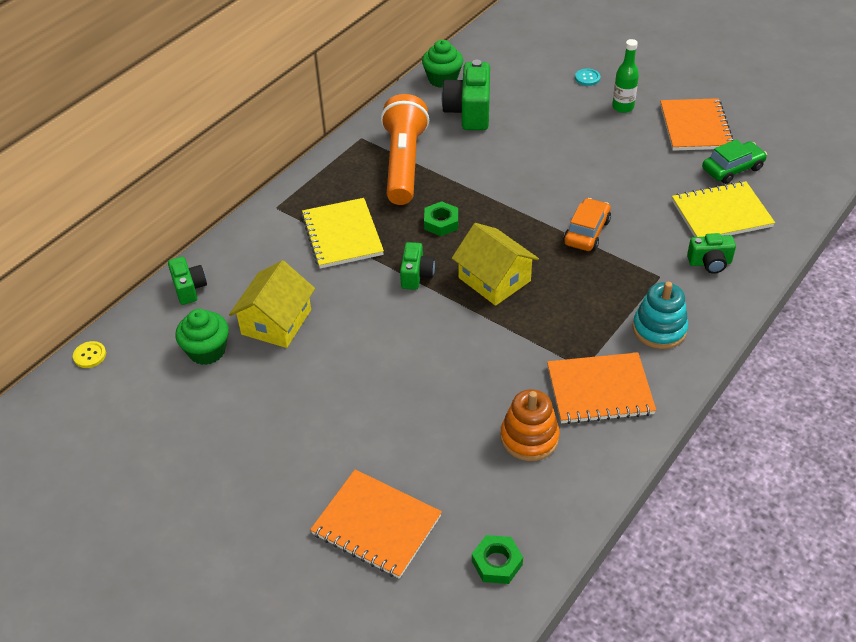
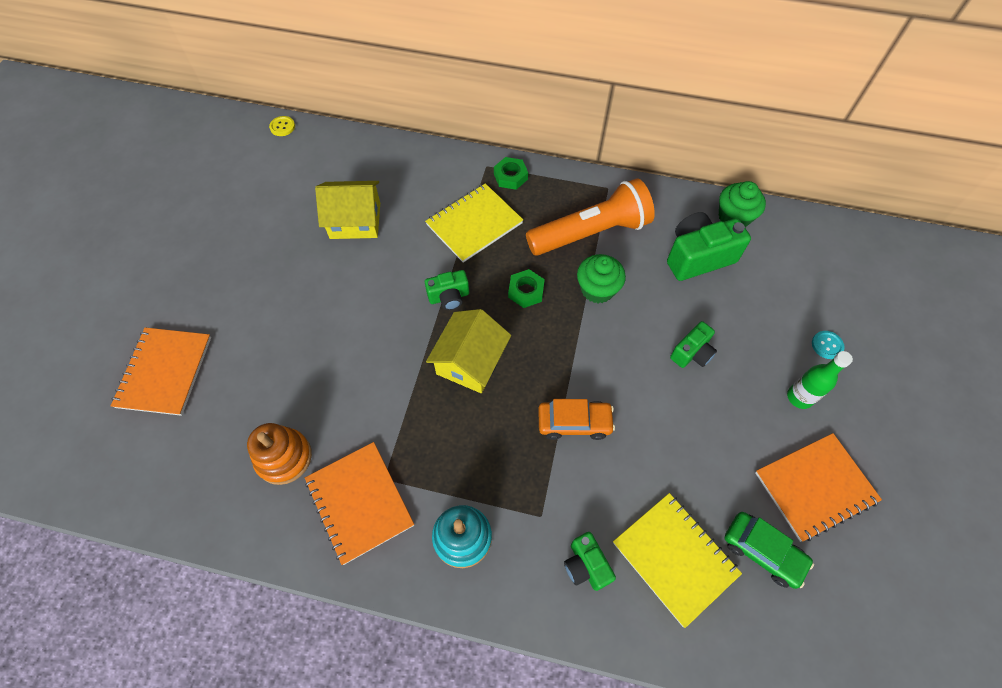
camera: 65 degrees right, 15 degrees up
(189, 288) = (370, 152): green camera -> green camera (692, 353)
(207, 351) = (309, 190): green cupcake -> green cupcake (597, 289)
(497, 563) = (142, 476): green nut -> green nut (510, 176)

